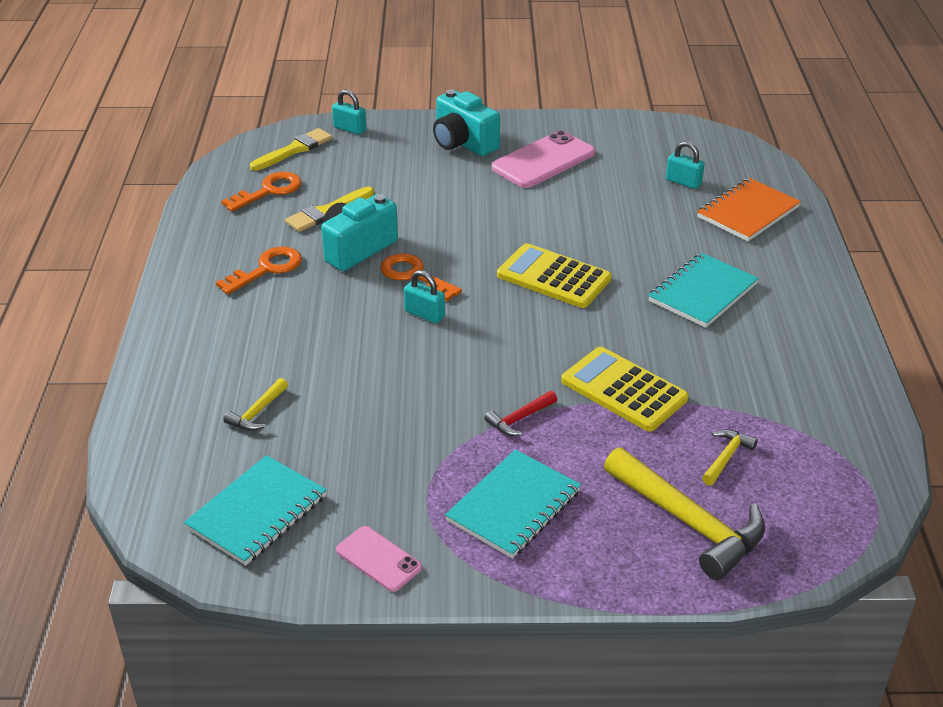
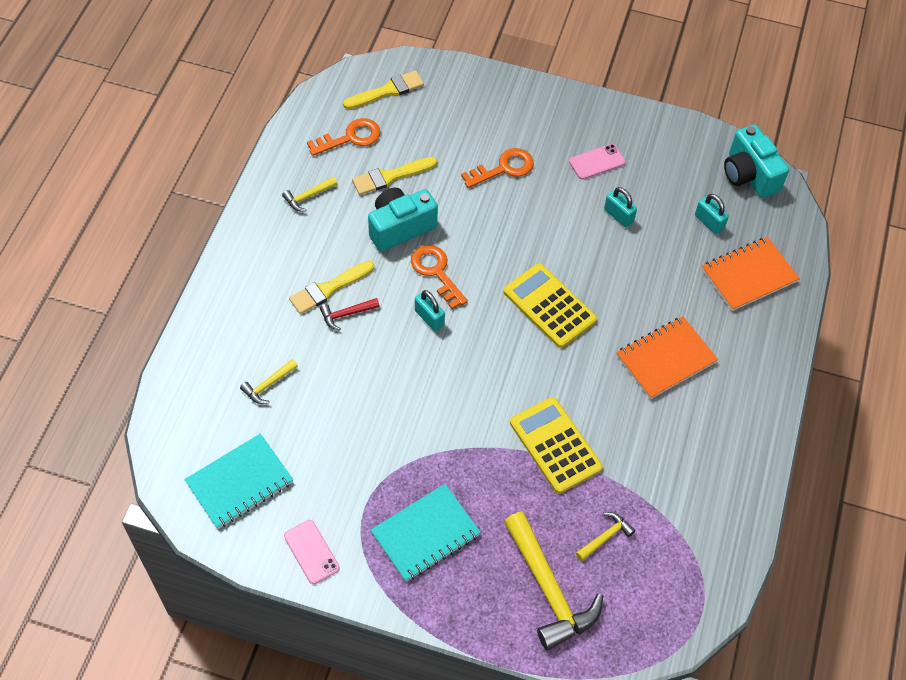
camera: 15 degrees right, 20 degrees up
(240, 245) = (308, 197): none -> yellow hammer
(267, 269) = (321, 231): orange key -> orange key (504, 168)
(296, 314) = (328, 288): none -> yellow brush
(350, 129) = (443, 76): turquoise padlock -> turquoise padlock (618, 215)
(463, 143) = (535, 120): turquoise camera -> turquoise camera (749, 175)
(519, 419) = (462, 451): red hammer -> red hammer (346, 314)
(543, 161) = (597, 162): pink phone -> pink phone, size x0.57
(702, 293) = (665, 359): turquoise notebook -> orange notebook

